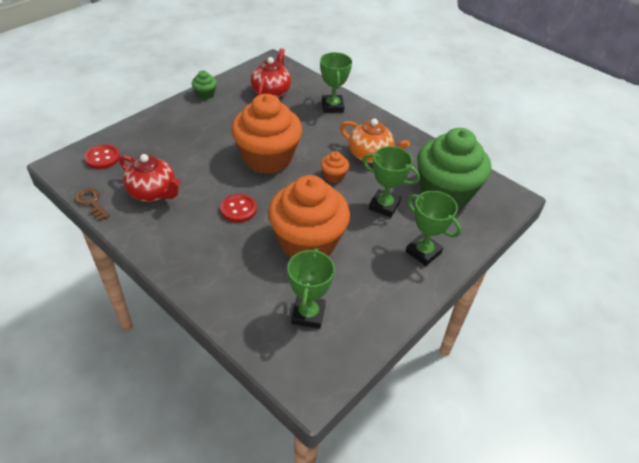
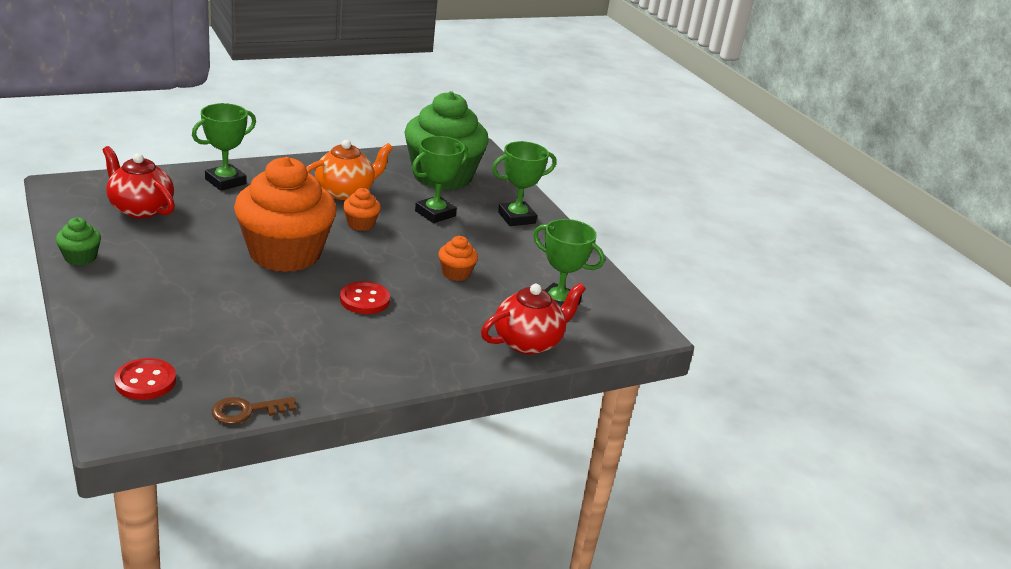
camera: 70 degrees left, 15 degrees down
(153, 193) = (273, 354): red teapot -> red teapot (528, 342)
(307, 242) = (456, 273): orange cupcake -> orange cupcake, size x0.41
(332, 106) = (225, 181): green trophy -> green trophy turned 60 degrees counterclockwise

